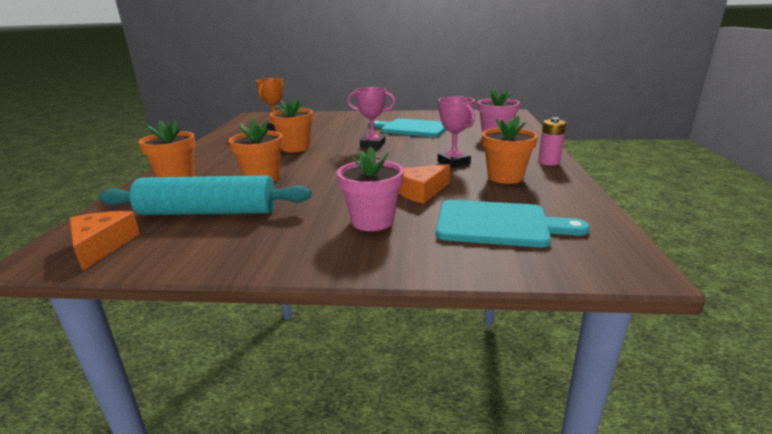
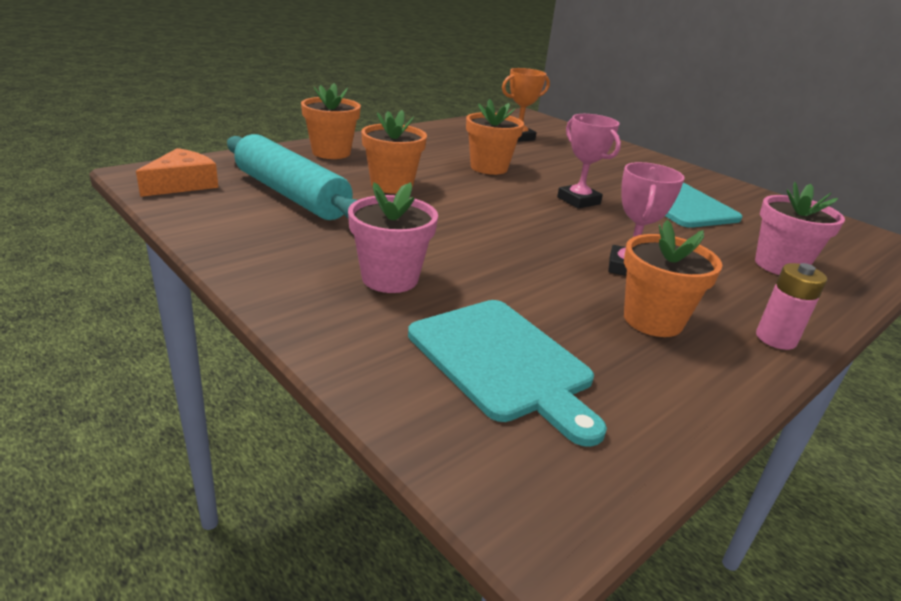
camera: 40 degrees right, 5 degrees up
(420, 191) = (506, 278): orange cheese -> none

